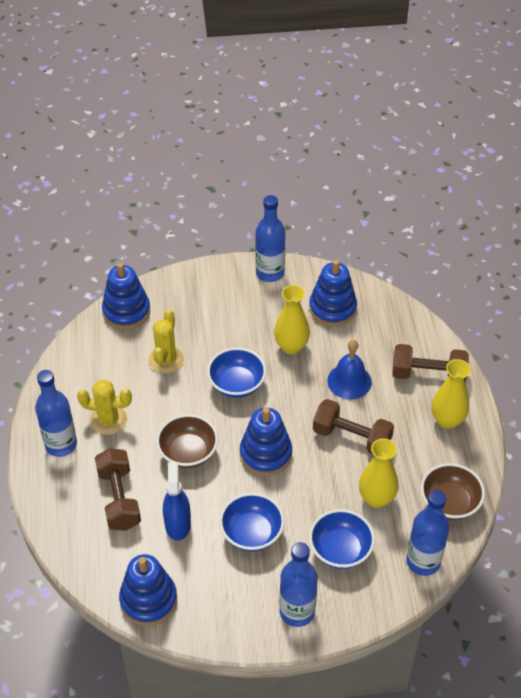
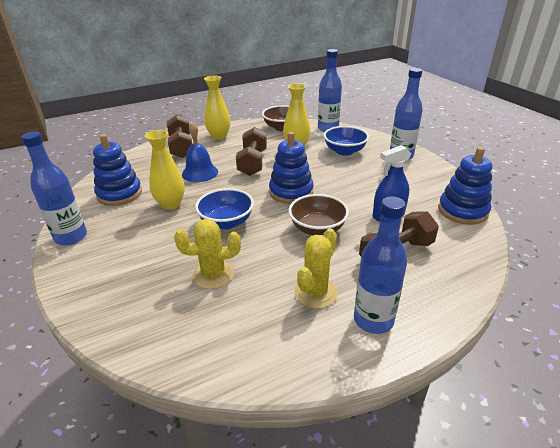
camera: 110 degrees left, 15 degrees down
(108, 420) = (315, 292): yellow cactus -> yellow cactus turned 45 degrees clockwise
(126, 311) = (144, 335): blue stacking toy -> none
(252, 533) = (363, 182): blue bowl -> none

